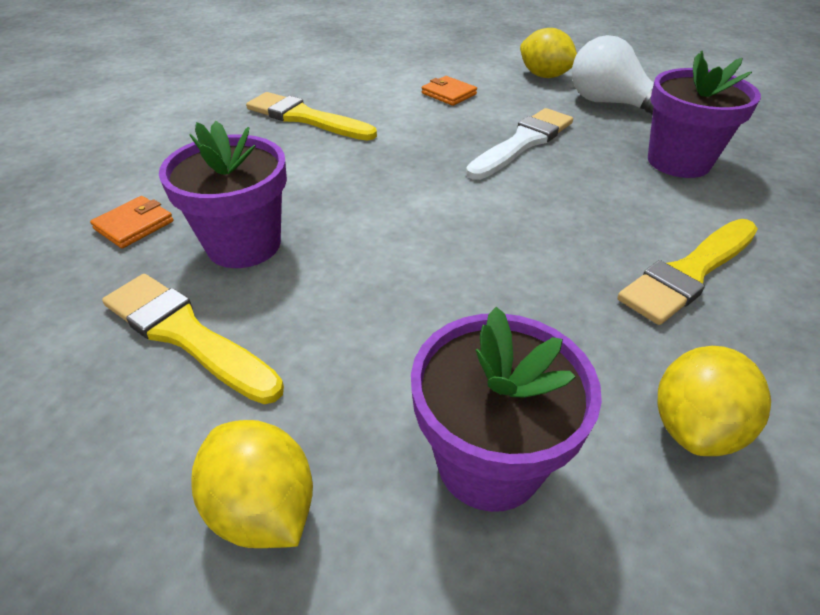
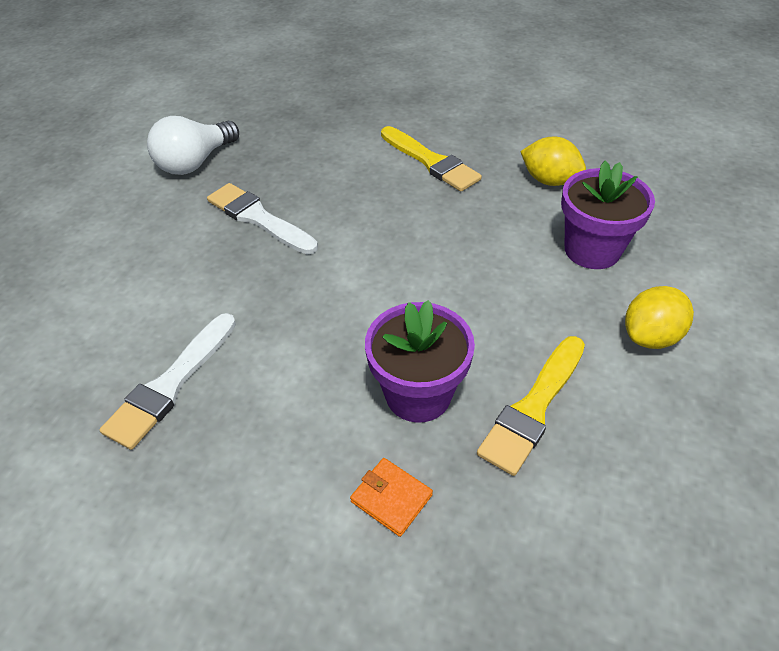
camera: 90 degrees left, 5 degrees up
(306, 118) = (171, 384): yellow brush -> white brush
(449, 94) = (142, 264): orange wallet -> none
(544, 76) = (122, 195): yellow lemon -> none
(678, 162) = (300, 144): purple flower pot -> none

